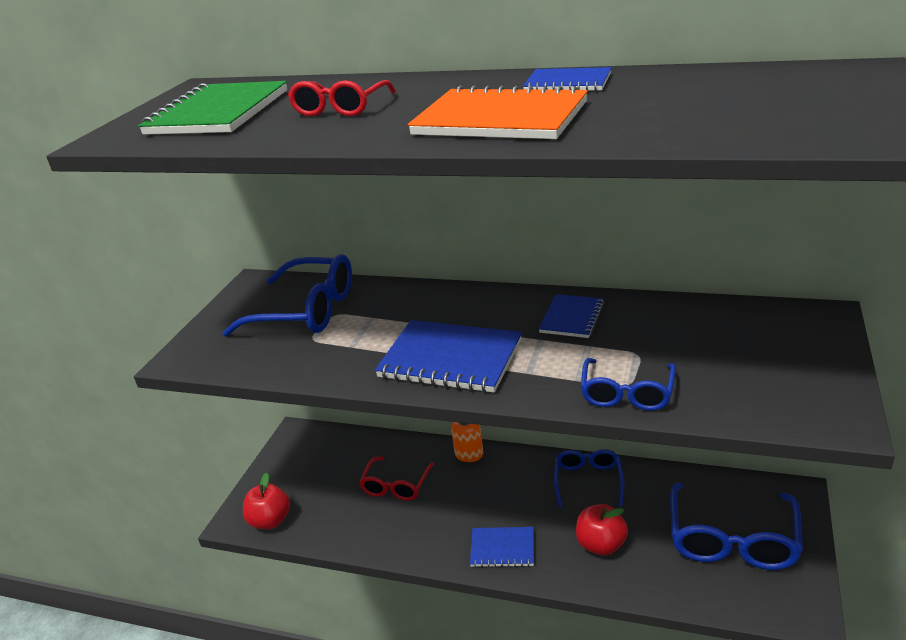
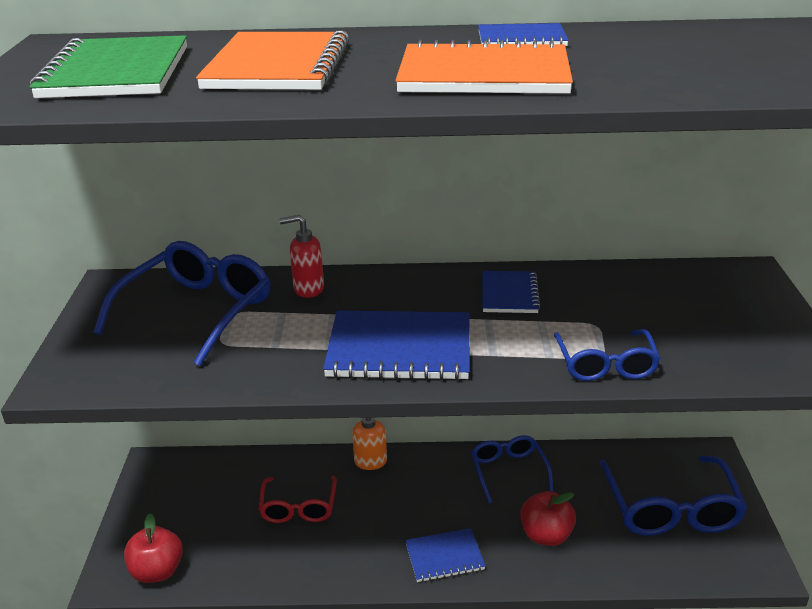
camera: 20 degrees left, 0 degrees up
(306, 311) = (197, 312): blue glasses -> blue glasses turned 60 degrees counterclockwise
(340, 108) = (277, 66): red glasses -> orange notebook
(401, 299) = (308, 289): none -> red soap dispenser

